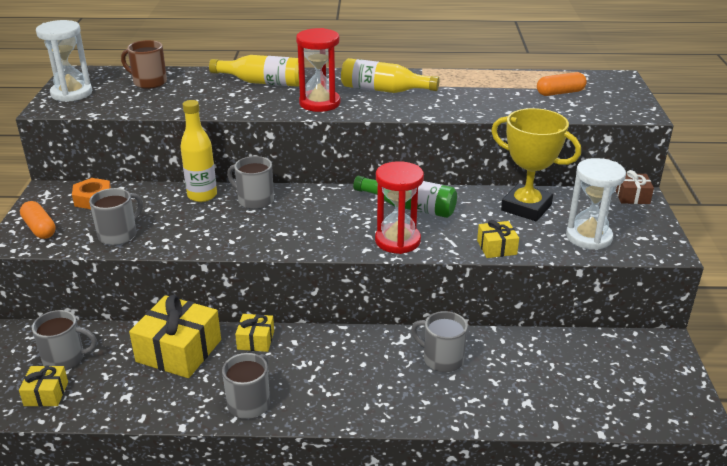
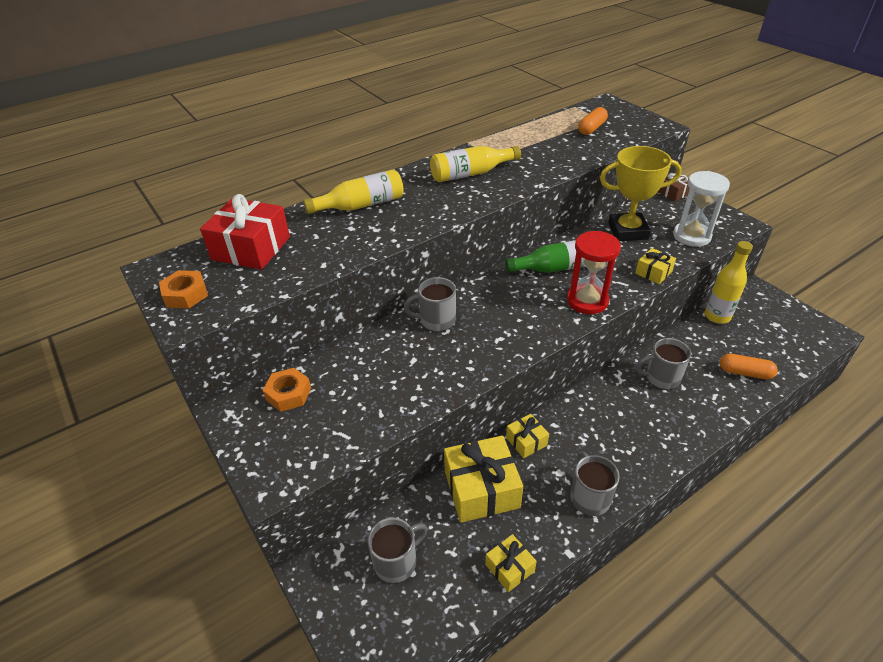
camera: 35 degrees left, 10 degrees up
(39, 228) = (278, 454): orange capsule -> orange capsule (745, 373)
(46, 394) = (424, 606): yellow gift -> yellow gift (509, 568)
(71, 93) = (186, 294): white hourglass -> orange nut
(119, 235) = (366, 416): grey mug -> none
(149, 82) = (251, 248): brown mug -> red gift
(202, 195) = (386, 338): yellow bottle -> yellow bottle (717, 316)
(319, 103) = (440, 206): red hourglass -> none

